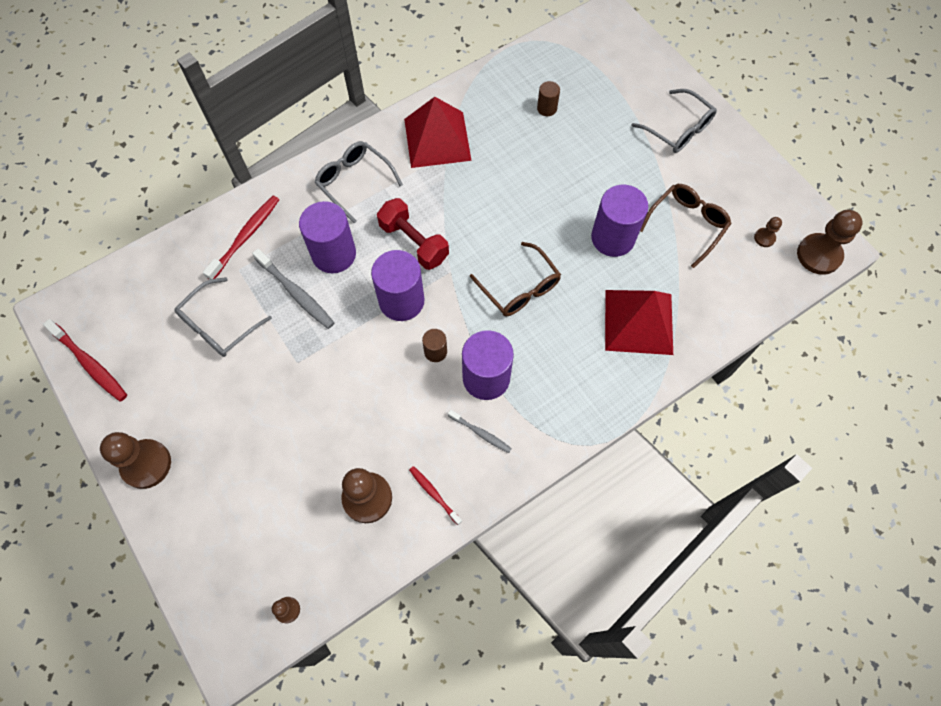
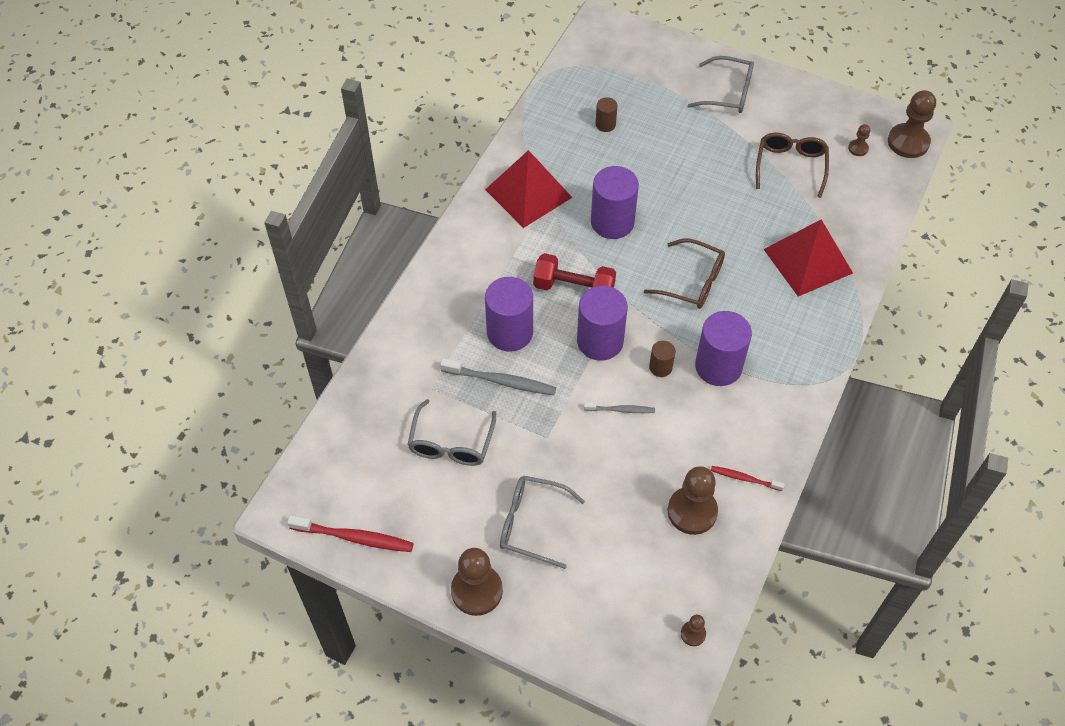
camera: 30 degrees left, 10 degrees down
(245, 237) = (416, 357): red toothbrush -> none
(354, 182) = (480, 263): grey glasses -> grey glasses (531, 524)
(480, 433) = (746, 411): grey toothbrush -> grey toothbrush (620, 410)
(613, 238) = (739, 205): purple cylinder -> purple cylinder (612, 222)

